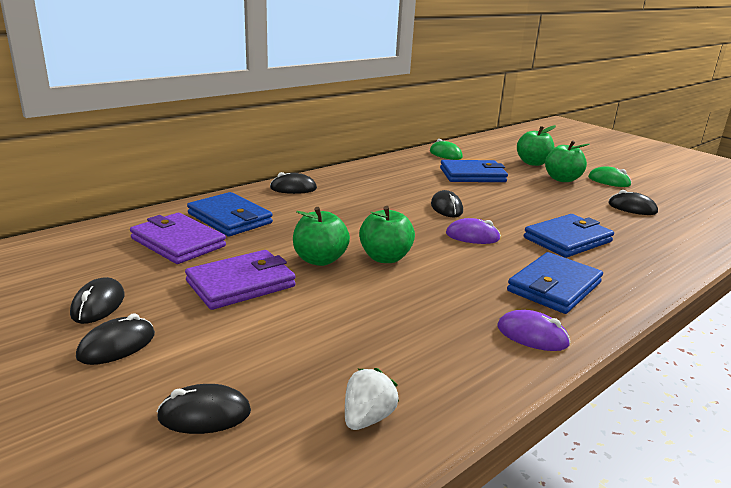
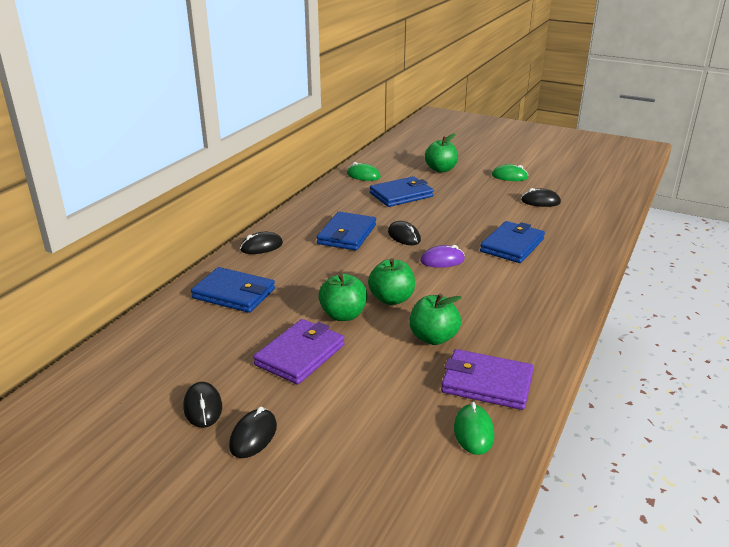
camera: 20 degrees left, 5 degrees up
(178, 242) = (211, 330): purple wallet -> purple wallet (486, 383)
(204, 414) = (366, 465): black mouse -> none
(367, 418) = (473, 432): white strawberry -> green mouse
(532, 335) = (536, 337): purple mouse -> none
(554, 287) = (527, 292): blue wallet -> blue wallet (346, 234)
(562, 179) = (473, 183): green apple -> green apple (433, 338)

